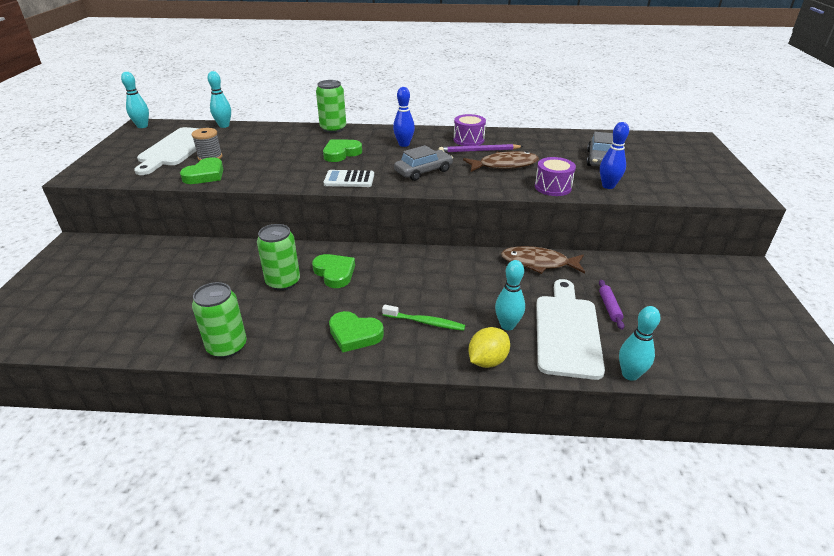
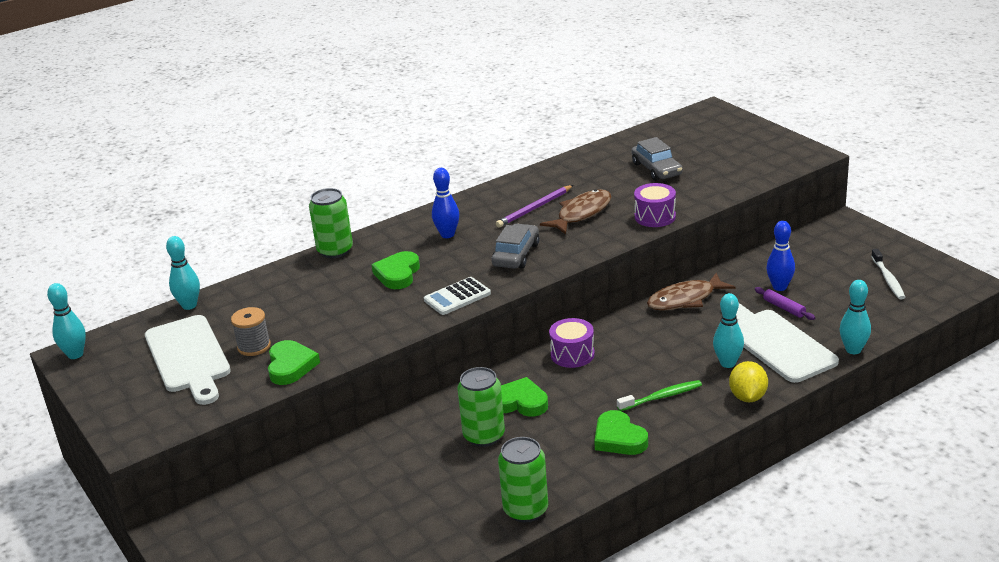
camera: 35 degrees left, 5 degrees down
(354, 334) = (619, 438): green heart -> green heart turned 75 degrees clockwise
(468, 140) = (505, 200): purple drum -> purple drum (572, 354)
(608, 186) = (698, 194): blue bowling pin -> blue bowling pin (779, 287)
(738, 332) = (888, 279): none -> white toothbrush

